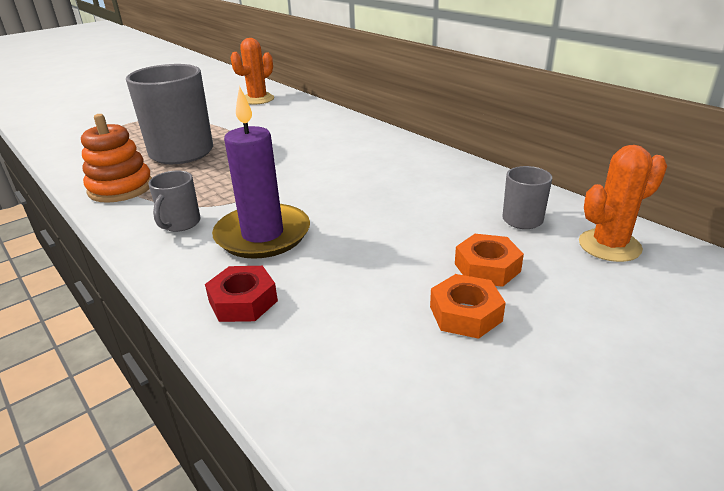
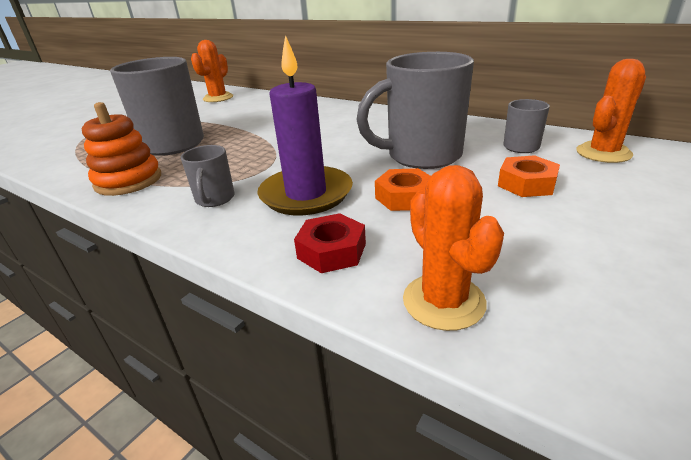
camera: 15 degrees left, 0 degrees up
(301, 375) = (443, 301): none -> orange cactus
(407, 211) = (421, 156): none -> grey mug
(465, 314) = (542, 220): orange nut -> orange nut (404, 197)

